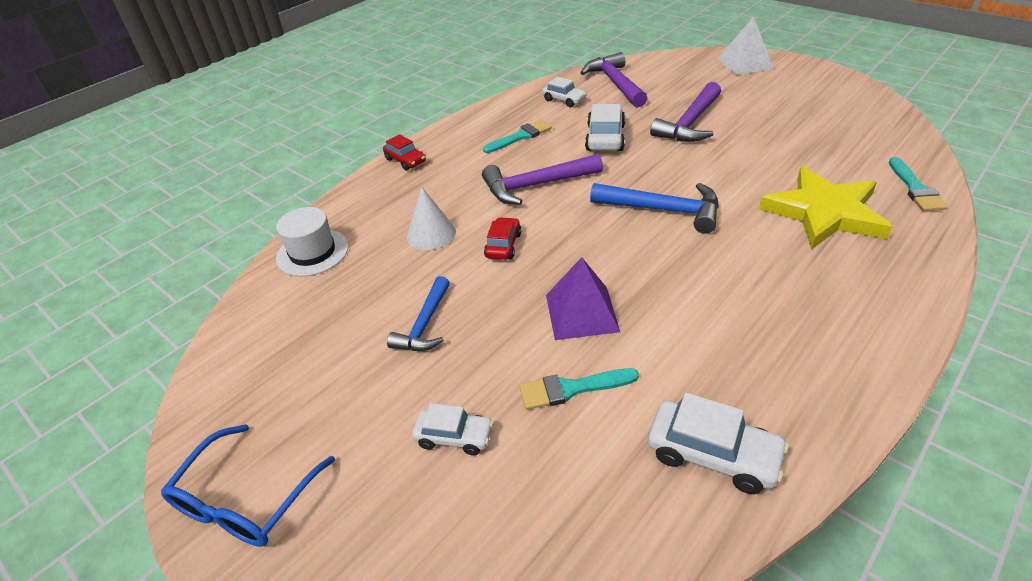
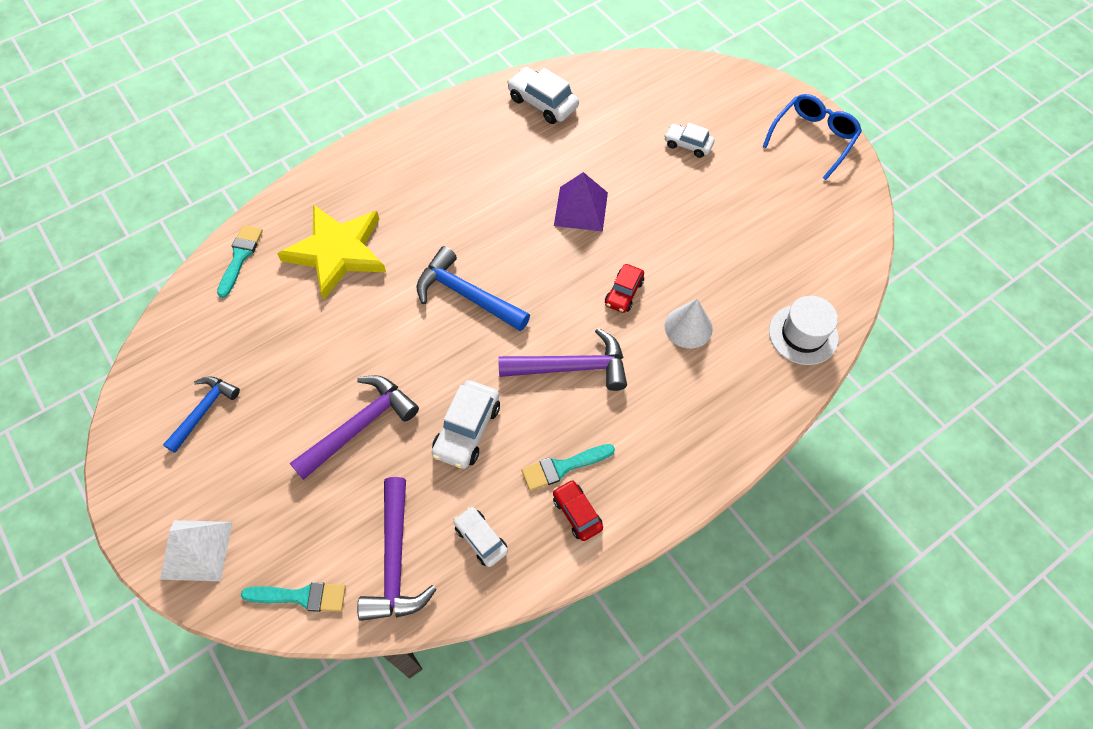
camera: 170 degrees left, 20 degrees up
(405, 160) = (709, 462): red car -> red car (577, 513)
(424, 324) = (701, 229): blue hammer -> blue hammer (204, 411)
(571, 389) = (608, 156): turquoise brush -> turquoise brush (301, 596)

